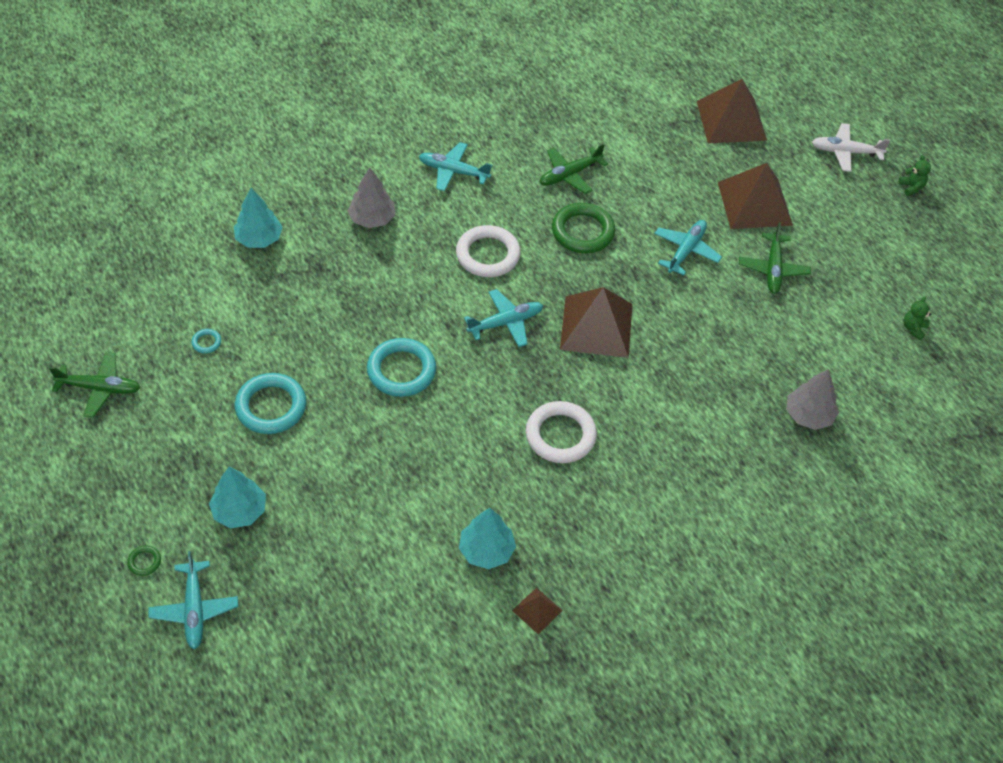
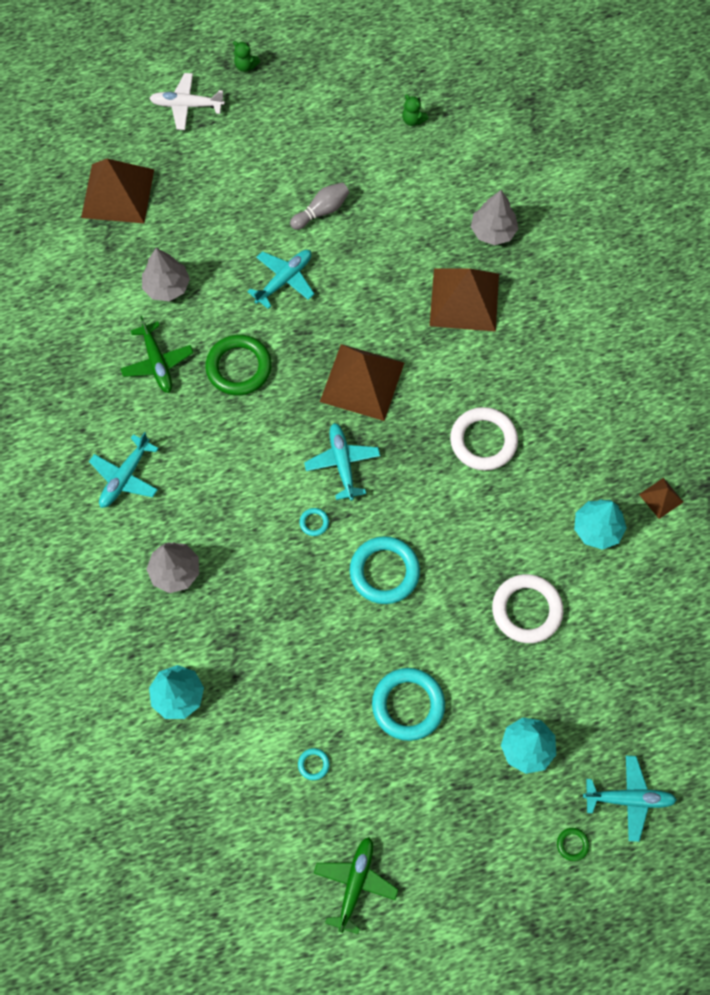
camera: 75 degrees left, 15 degrees up
(440, 310) = (314, 522): none -> turquoise ring
(488, 255) = (251, 463): white ring -> white ring (526, 610)
(648, 169) = (167, 286): none -> grey tree
(686, 251) = (284, 280): turquoise plane -> turquoise plane turned 90 degrees clockwise
(754, 203) = (236, 204): brown pyramid -> brown pyramid (464, 299)
(773, 269) = (321, 211): green plane -> grey bowling pin
(846, 152) = (187, 106): white plane -> white plane turned 75 degrees clockwise
(911, 187) = (246, 66): green teddy bear -> green teddy bear turned 150 degrees counterclockwise

